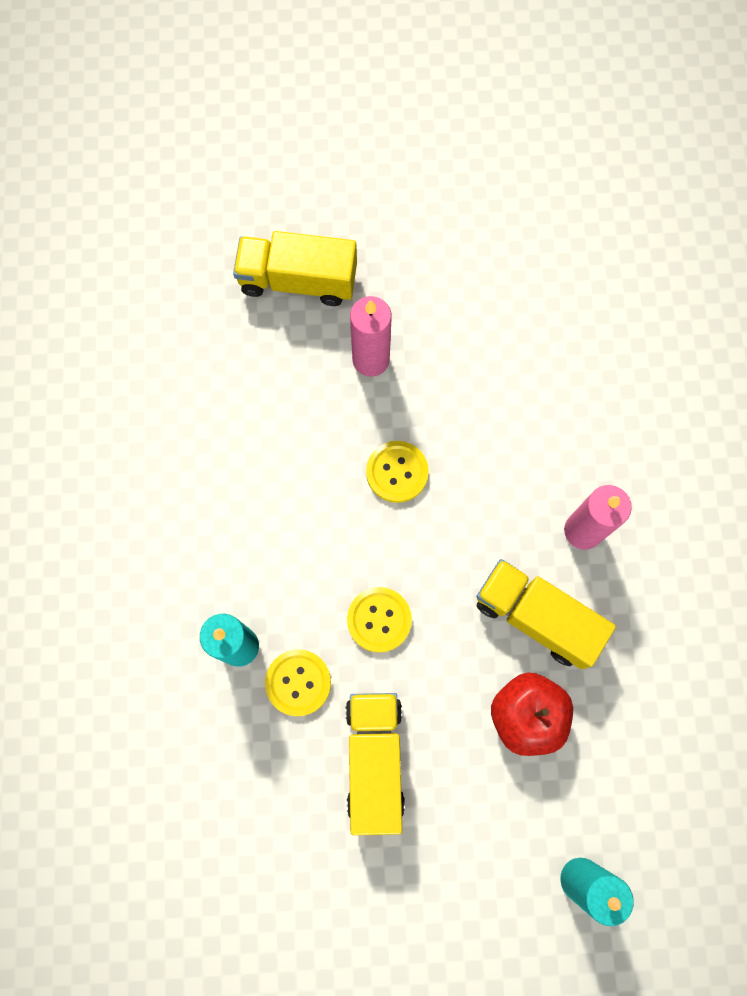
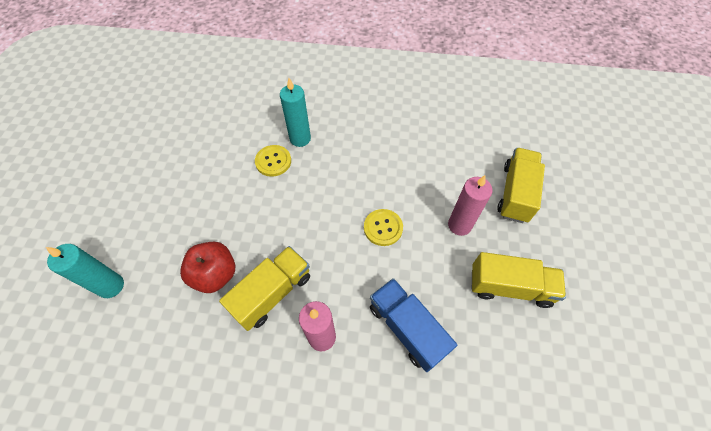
camera: 100 degrees right, 15 degrees down
(374, 760) = (220, 190): yellow truck -> yellow truck (510, 286)
(379, 620) = (296, 204): yellow button -> none
(545, 419) = (407, 328): none -> blue truck

